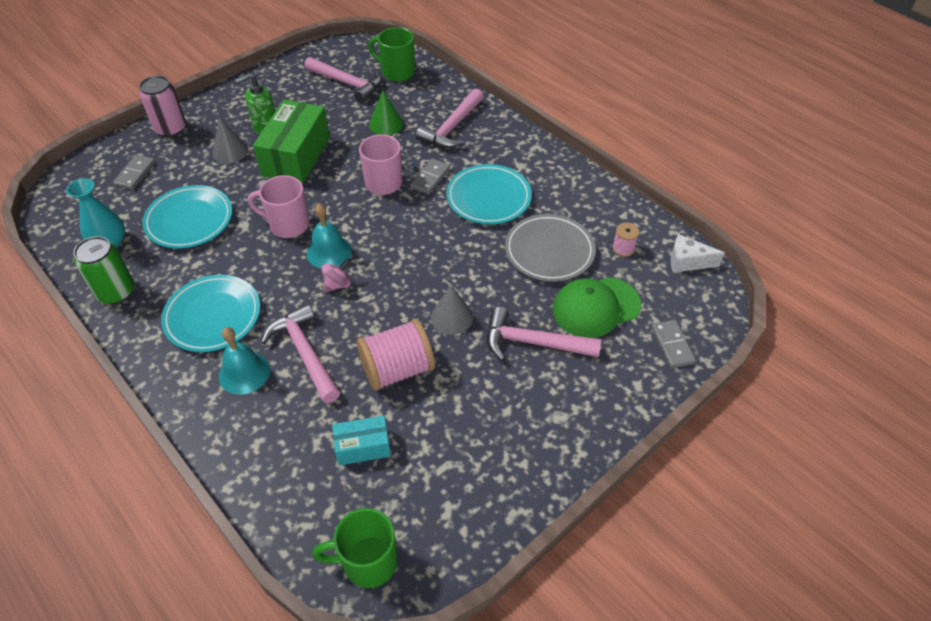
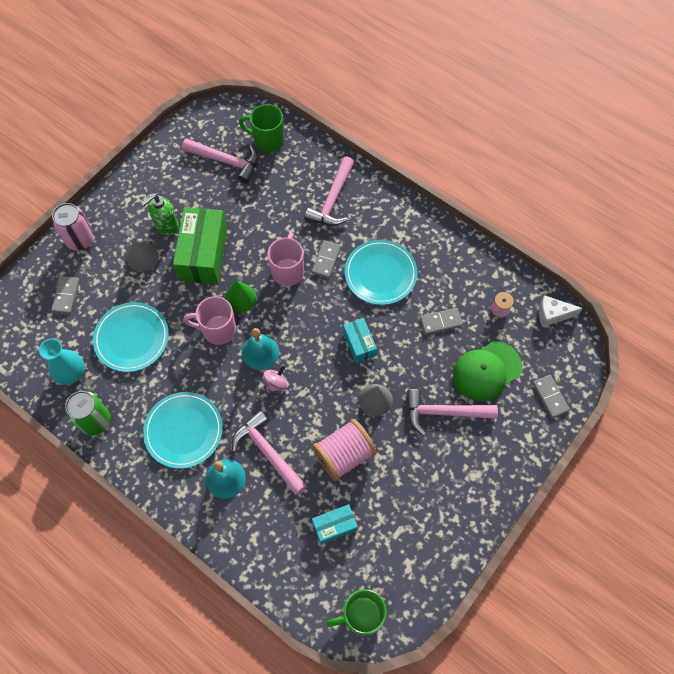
camera: 10 degrees left, 15 degrees up
(386, 124) = (273, 205): green cone -> green cone (240, 298)
(446, 259) = (359, 344): none -> turquoise box
(549, 251) = (441, 322): grey plate -> grey domino

